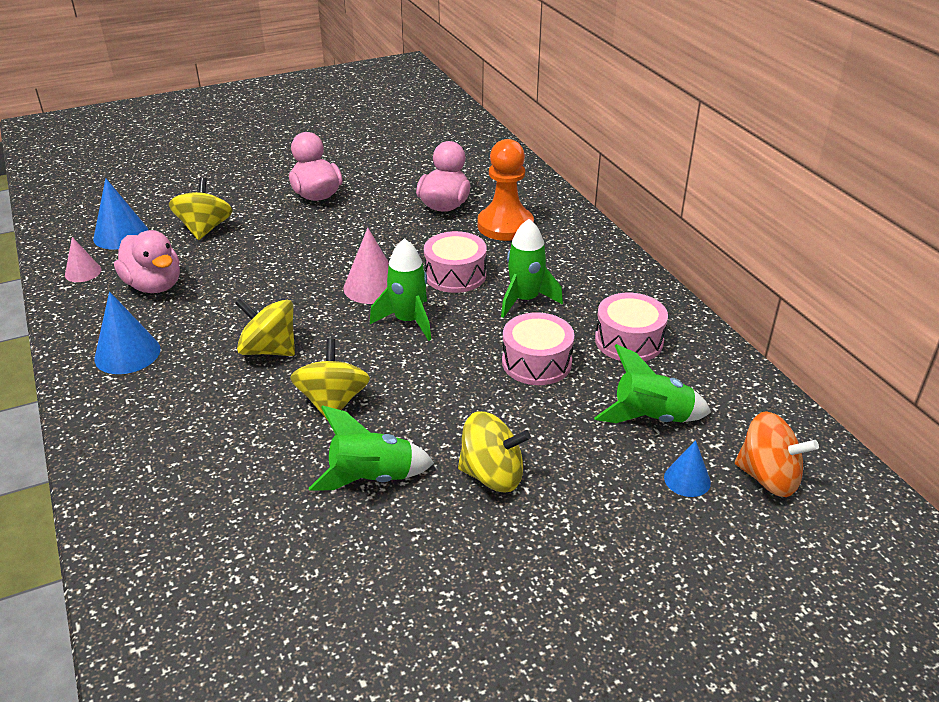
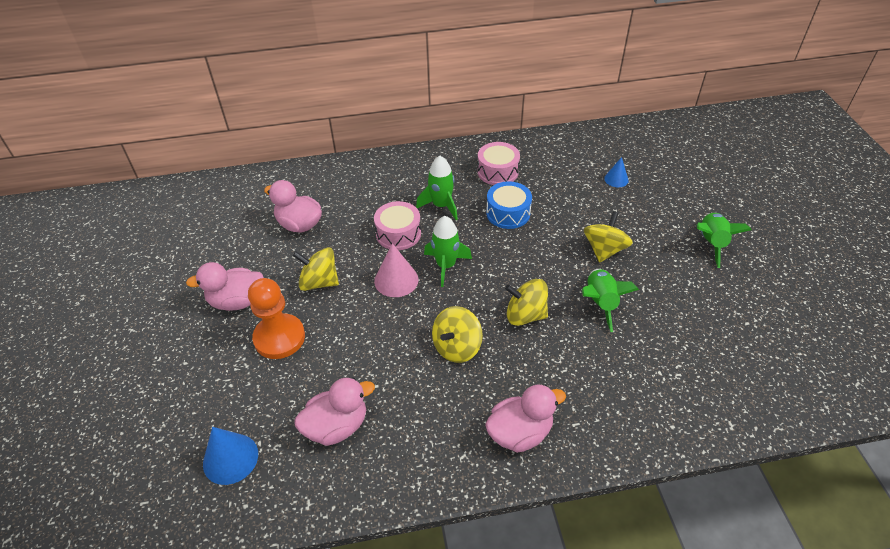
camera: 75 degrees left, 10 degrees up
(83, 272) = (288, 489): pink cone -> none
(127, 353) = (435, 443): blue cone -> none
(138, 418) = (520, 433): none -> pink duck
(205, 229) = (255, 386): yellow spinning top -> yellow spinning top (319, 282)
(505, 226) = (345, 198): orange pawn -> orange pawn (279, 338)
(536, 362) = (508, 213): pink drum -> blue drum
(651, 417) = (567, 180): green rocket -> green rocket (711, 243)
(768, 477) = (617, 153): orange spinning top -> none

